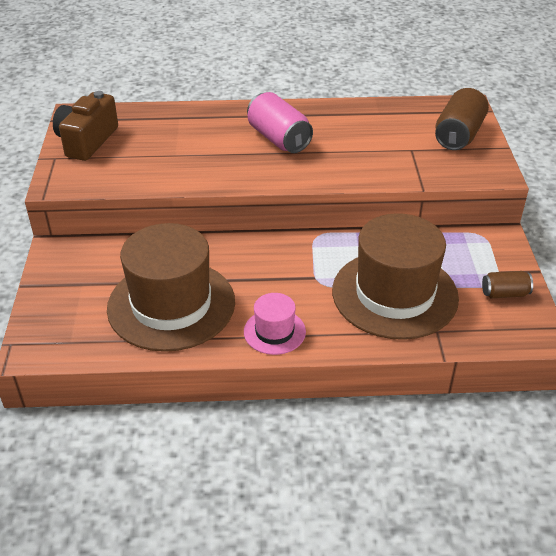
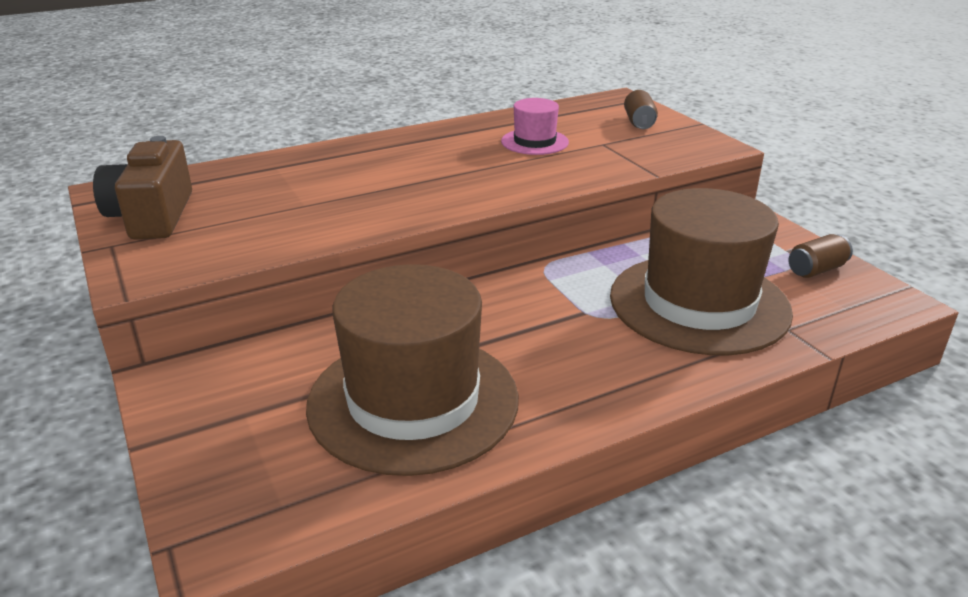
camera: 25 degrees left, 10 degrees down
(274, 331) = (592, 390): pink hat -> pink hat (534, 142)
(278, 139) = (433, 163): pink can -> none
(458, 135) = (639, 122): brown can -> brown can, size x0.56

